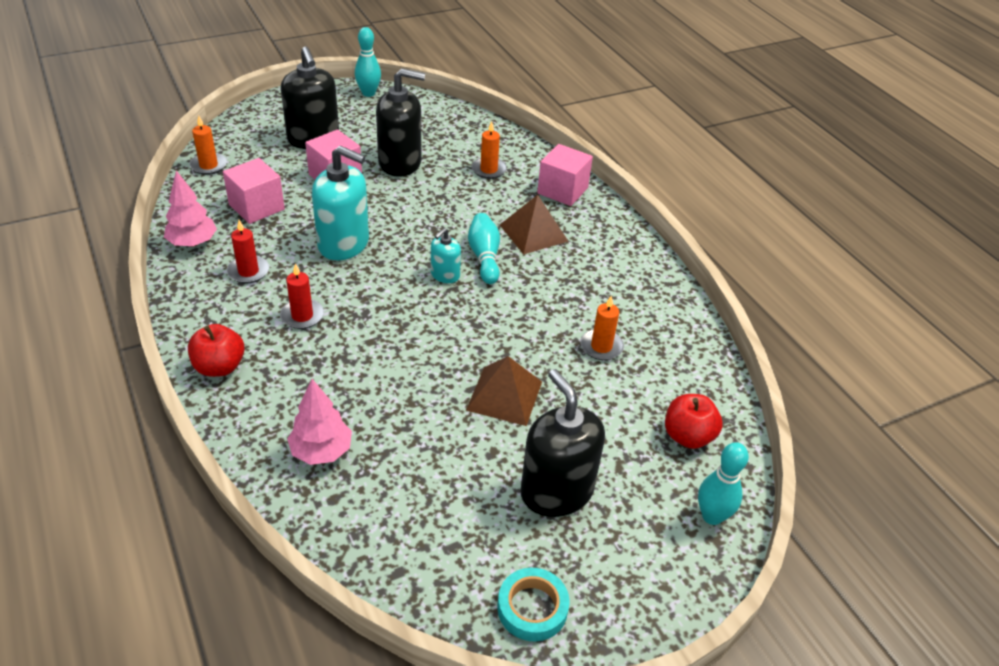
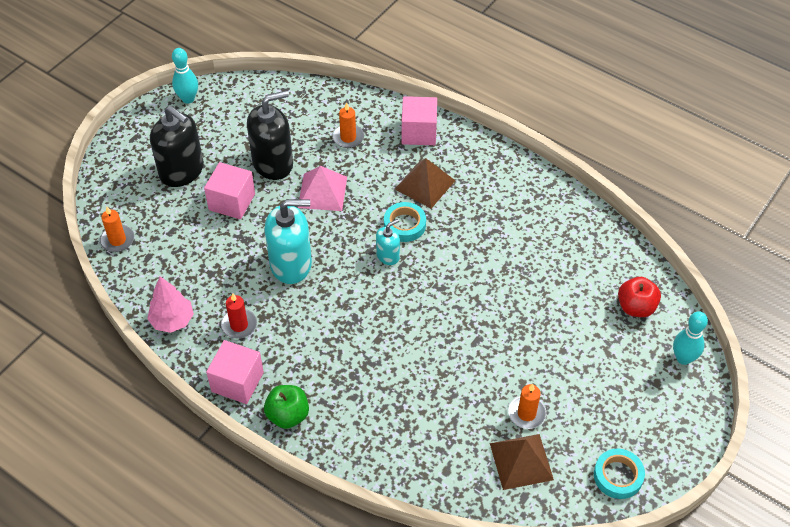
camera: 25 degrees left, 10 degrees up
(219, 367) = (288, 415): red apple -> green apple
(256, 207) = (193, 262): pink cube -> pink cube (237, 382)
(302, 316) = (312, 343): red candle -> none
(321, 451) = (412, 441): pink tree -> none
(426, 201) = (322, 192): none -> pink pyramid
(445, 275) = (388, 256): turquoise soap dispenser -> turquoise soap dispenser turned 135 degrees counterclockwise
(484, 257) = (404, 225): turquoise bowling pin -> turquoise tape
(504, 395) = (500, 336): brown pyramid -> brown pyramid (521, 461)
(556, 491) = (581, 391): black soap dispenser -> none
(601, 346) = (538, 263): orange candle -> orange candle (526, 413)

